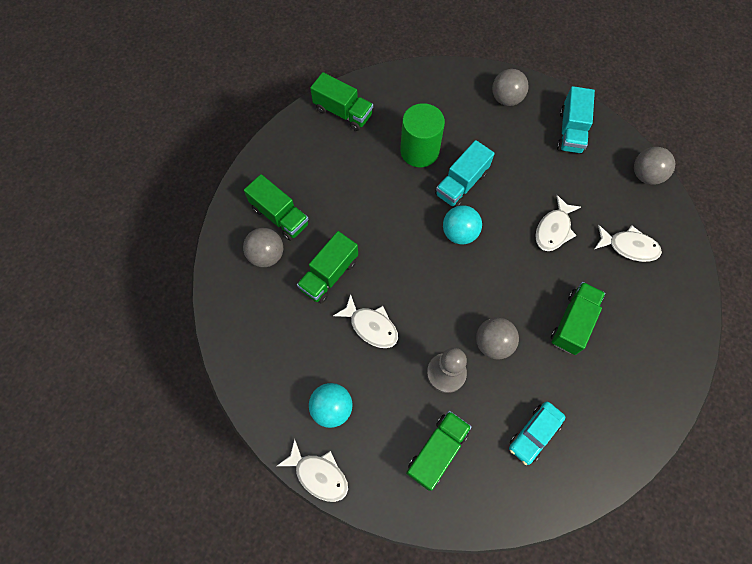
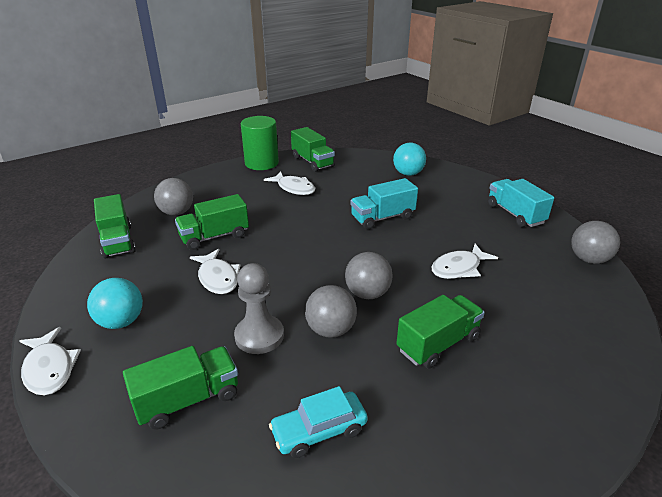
camera: 25 degrees right, 35 degrees down
(280, 216) = (210, 196): green truck -> green truck (117, 241)
(419, 151) = (359, 192): green cylinder -> green cylinder (261, 163)
(459, 233) = (357, 245): turquoise ball -> turquoise ball (408, 173)
(506, 99) = (460, 184): grey ball -> grey ball (367, 293)
(571, 131) = (515, 214): turquoise truck -> turquoise truck turned 120 degrees clockwise
(629, 247) = (543, 304): white fish -> white fish (294, 188)

